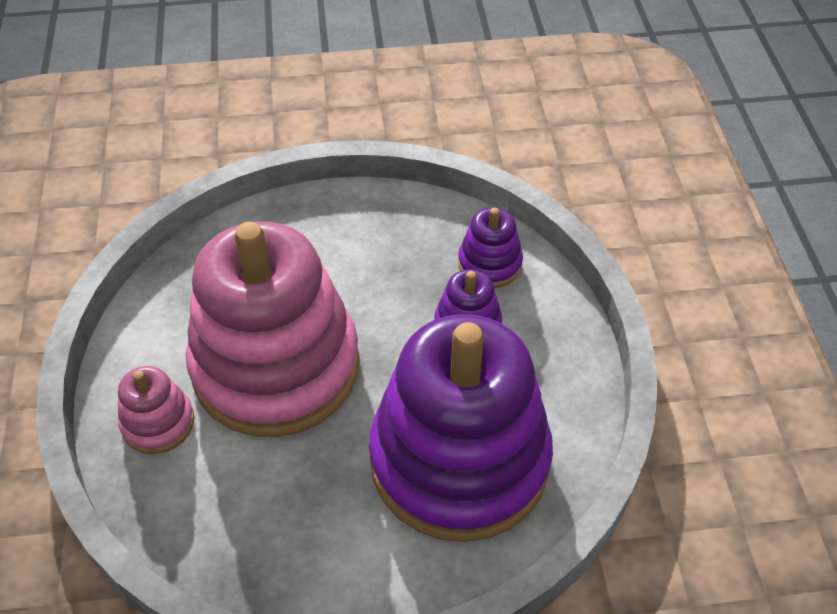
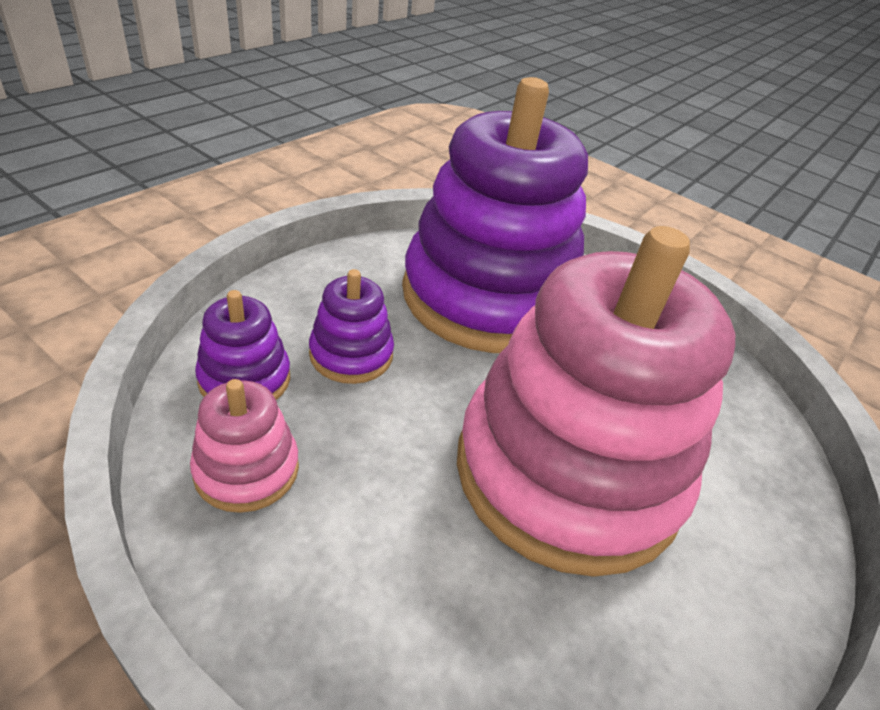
camera: 140 degrees left, 10 degrees down
(158, 423) = (740, 522): pink stacking toy -> pink stacking toy (247, 469)

